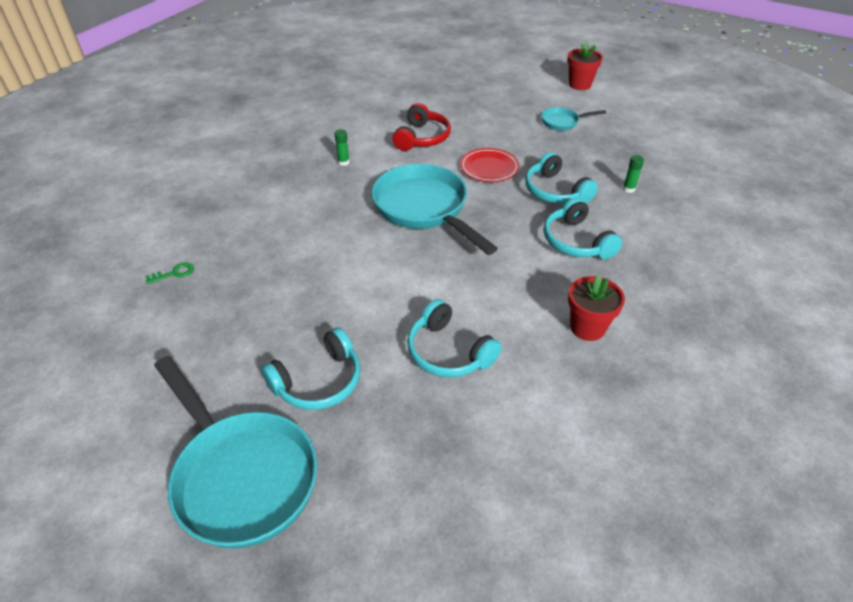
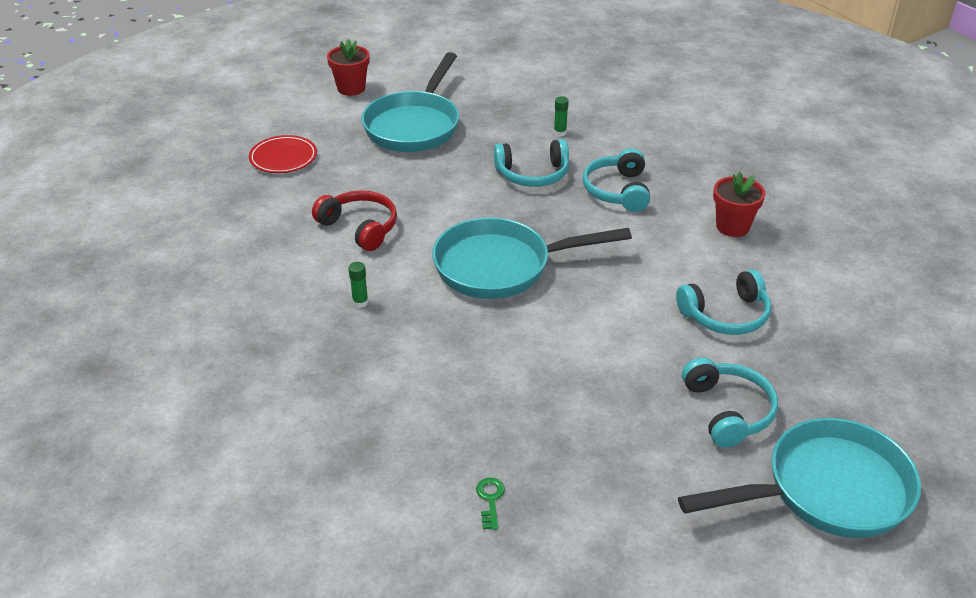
camera: 65 degrees left, 5 degrees down
(489, 168) = (460, 200): red plate -> red plate (283, 158)
(562, 122) = (414, 125): turquoise pan -> turquoise pan, size x2.14
(576, 241) = (617, 191): turquoise headphones -> turquoise headphones turned 90 degrees clockwise

